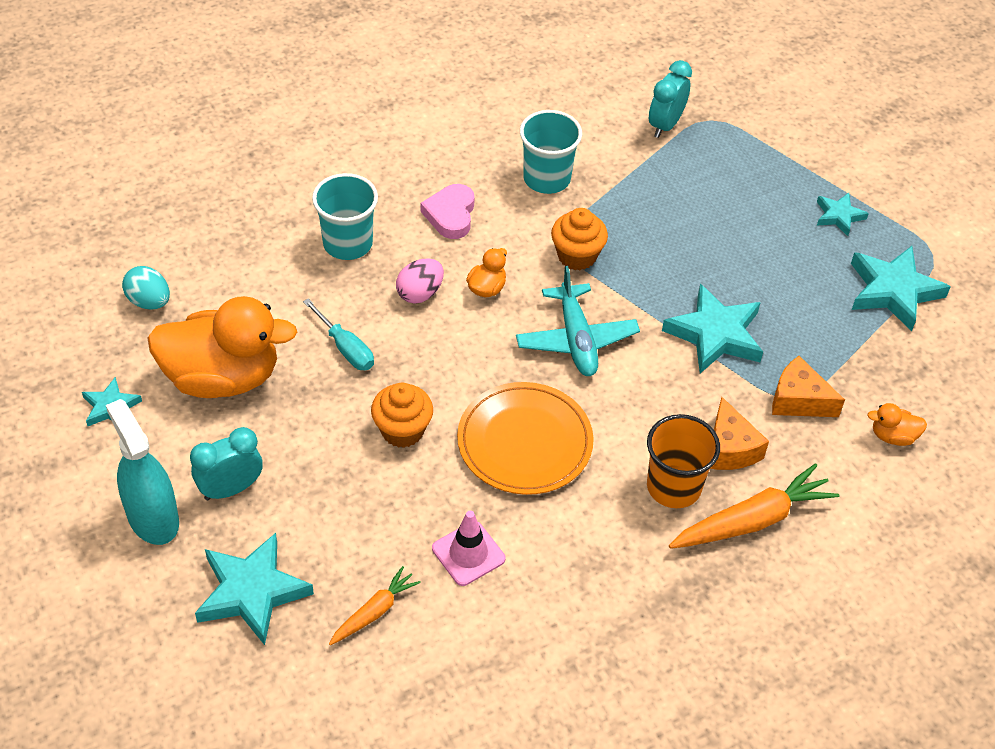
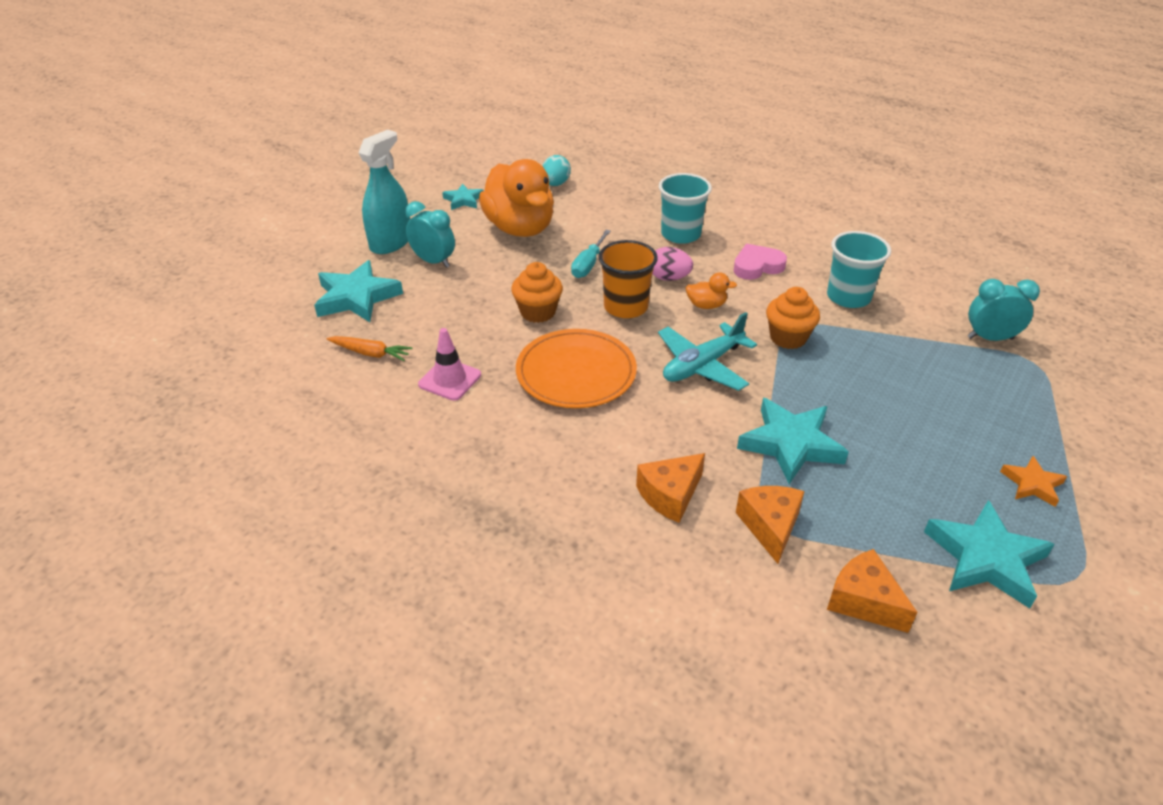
camera: 65 degrees right, 10 degrees down
(674, 487) = (599, 472): orange cup -> orange cup (625, 307)
(752, 520) = (602, 537): orange carrot -> none
(839, 216) = (1032, 484): turquoise star -> orange star
(893, 436) = (793, 618): orange duck -> none
(897, 386) = (863, 601): none -> orange cheese

